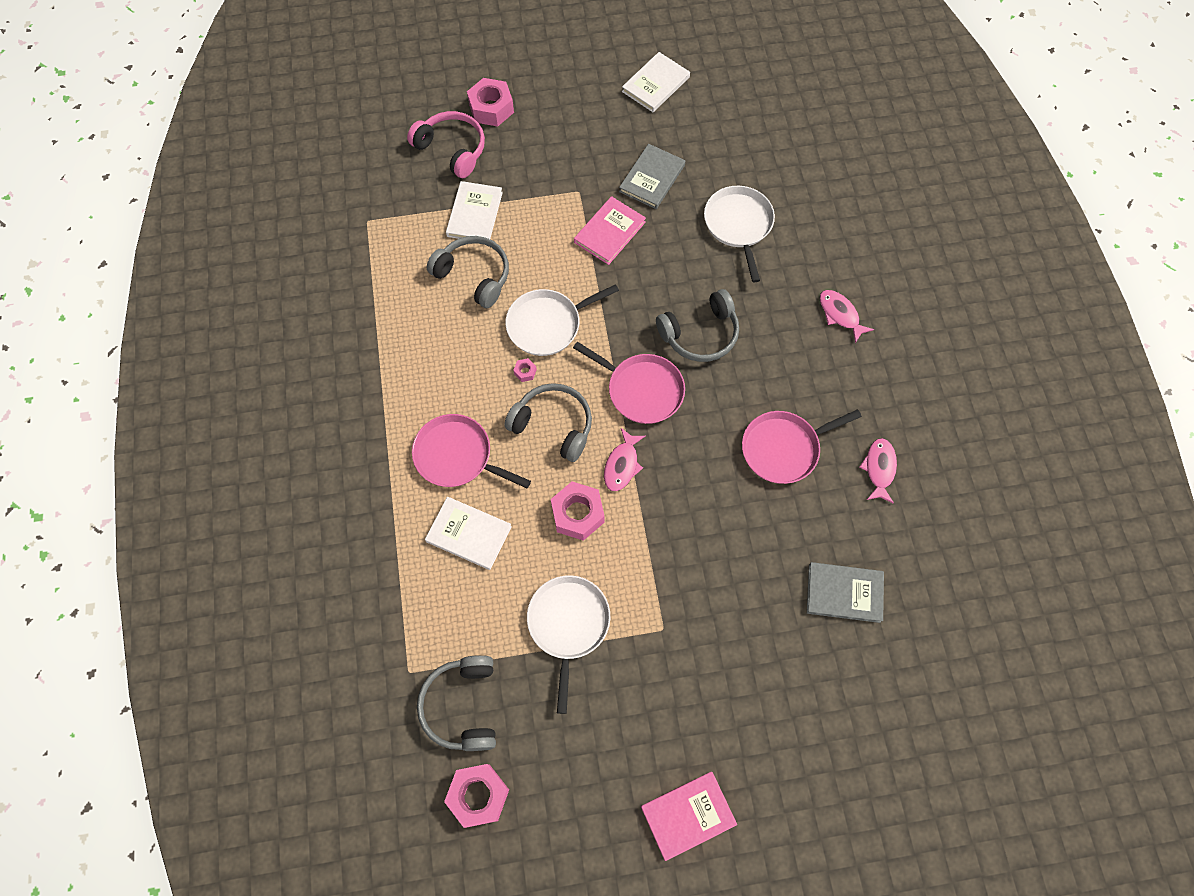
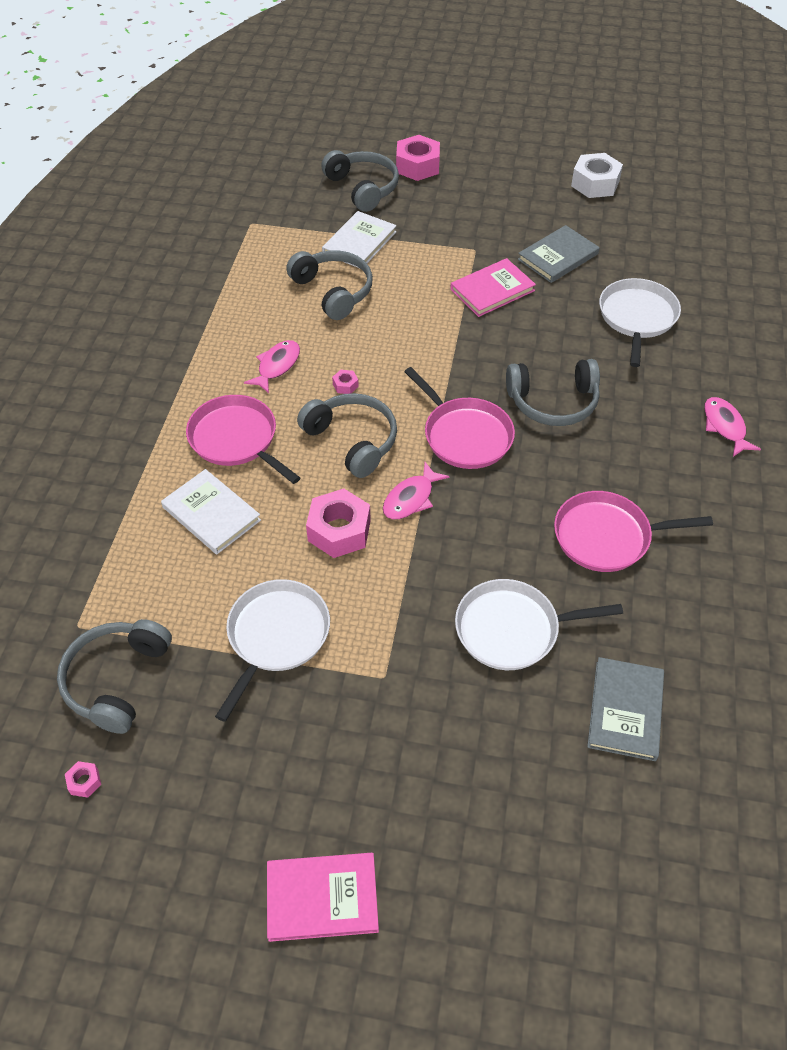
camera: 20 degrees right, 15 degrees down
(452, 149) = (363, 188): pink headphones -> grey headphones
(478, 795) = (84, 782): pink nut -> pink nut, size x0.44
(547, 324) = (389, 351): white pan -> white pan (512, 629)
(655, 84) = (595, 184): white book -> white nut
(844, 593) = (625, 710): grey book -> grey book turned 75 degrees clockwise
(879, 468) = (718, 591): pink fish -> pink fish (277, 366)

